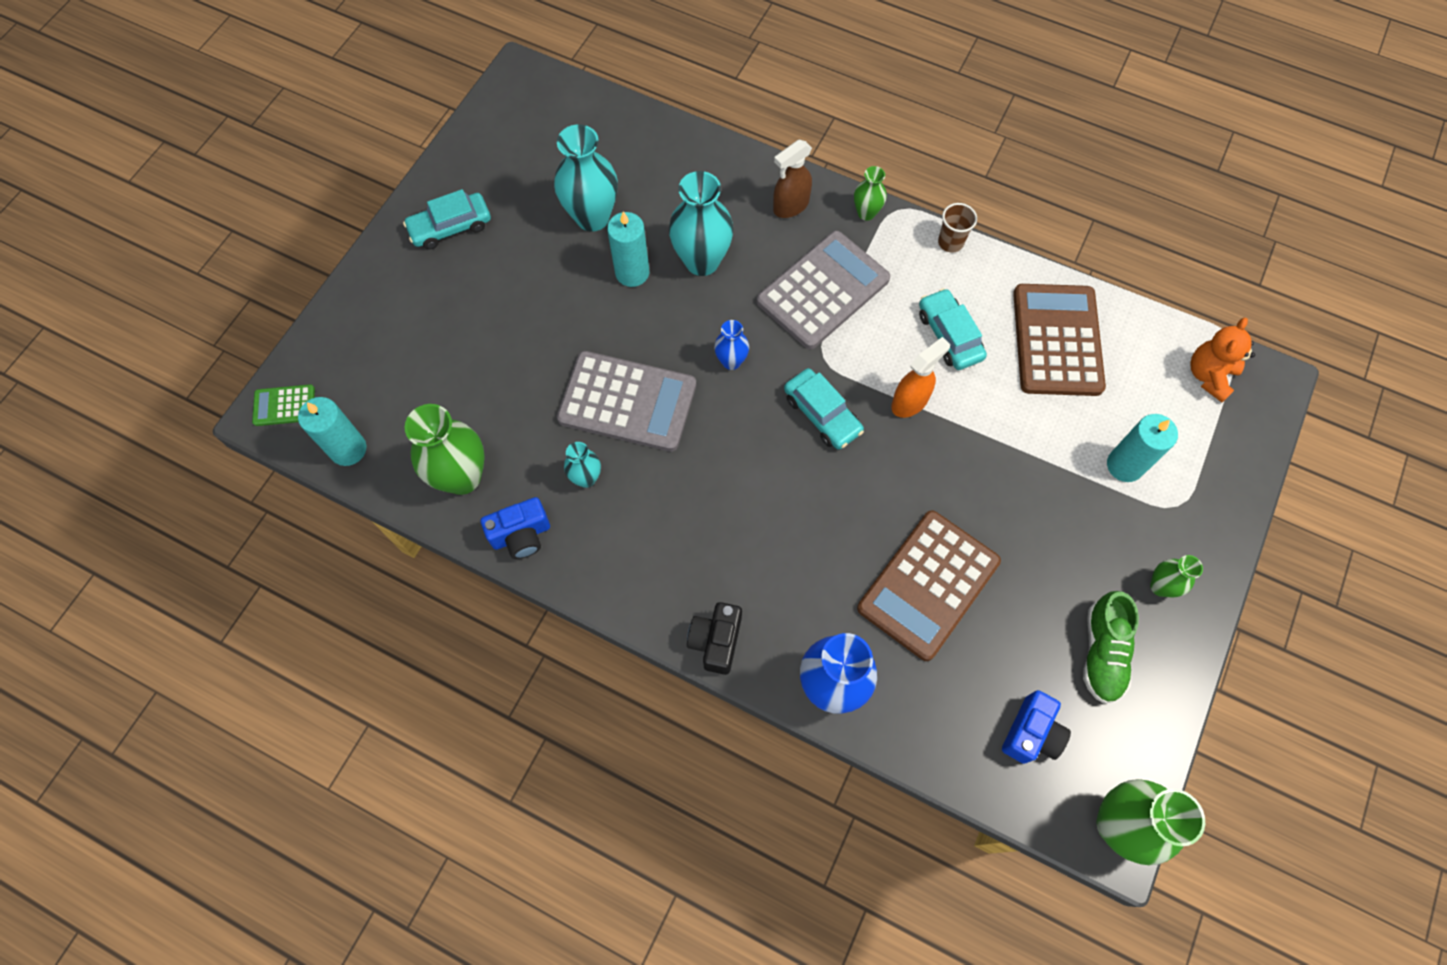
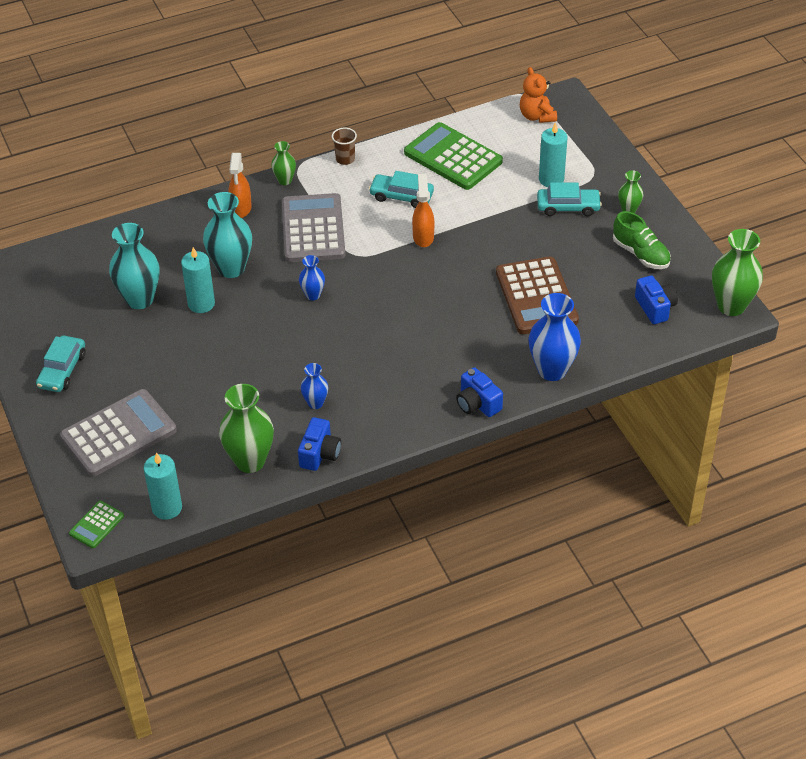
camera: 50 degrees left, 20 degrees down
(586, 478) = (315, 403): turquoise vase -> blue vase
(627, 402) = (286, 356): grey calculator -> grey calculator (118, 433)
(716, 641) = (477, 403): black camera -> blue camera
(790, 206) = (241, 208): brown spray bottle -> orange spray bottle
(822, 414) = (390, 277): turquoise car -> turquoise car (568, 207)
(1057, 340) = (453, 157): brown calculator -> green calculator

